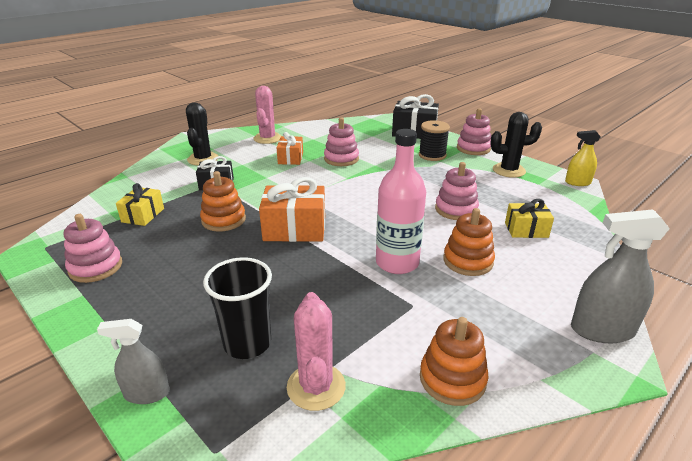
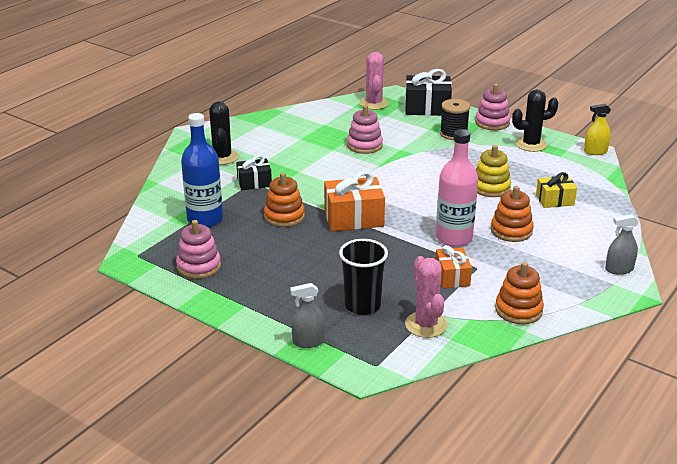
camera: 10 degrees left, 0 degrees up
(143, 215) = (205, 219): yellow gift -> blue bottle
(267, 138) = (275, 128): pink cactus -> pink cactus (374, 103)
(290, 158) = (312, 149): orange gift -> orange gift (452, 277)
(456, 209) = (490, 187): pink stacking toy -> yellow stacking toy
(602, 330) = (619, 269): grey spray bottle -> grey spray bottle, size x0.62

